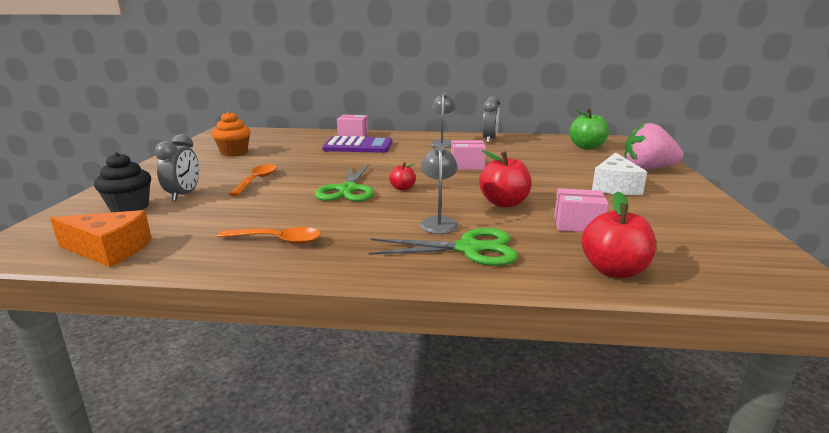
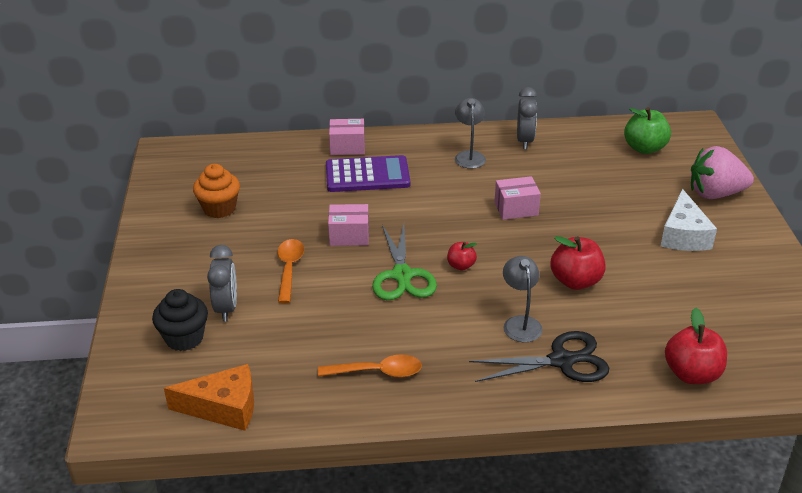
camera: 10 degrees left, 15 degrees up
(469, 249) = (562, 361): green scissors -> black scissors
(578, 224) = (653, 309): pink box -> pink box (349, 236)

